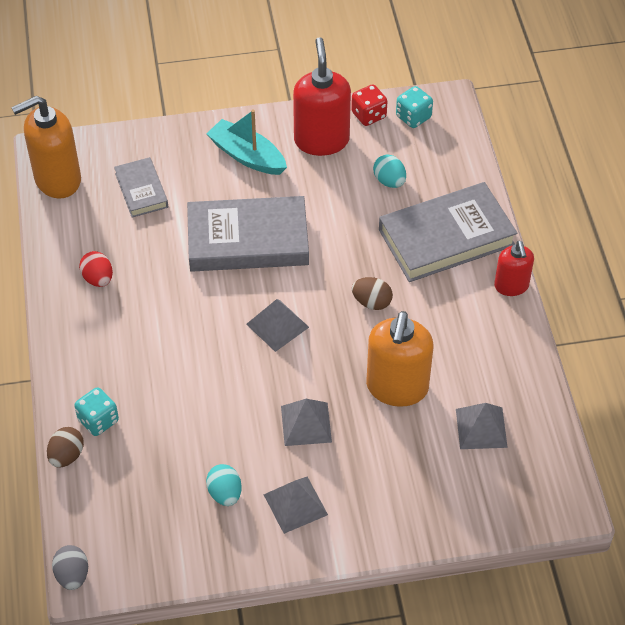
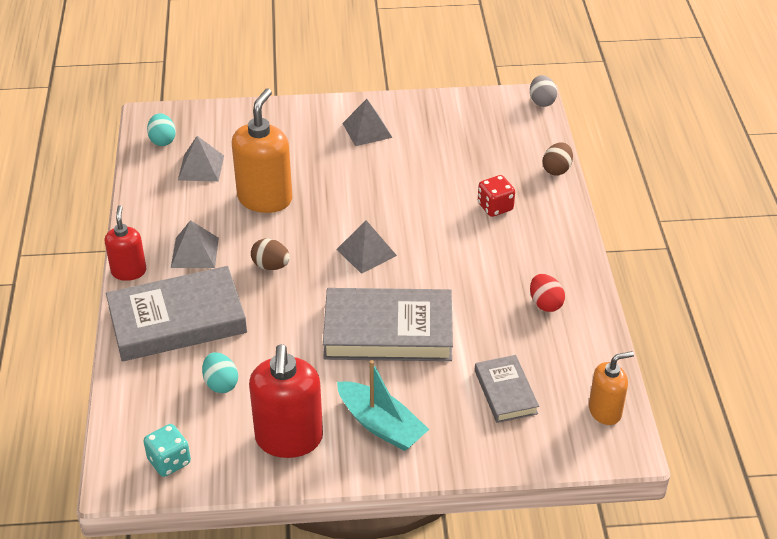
camera: 175 degrees left, 10 degrees down
(57, 180) = (605, 411): orange soap dispenser -> orange soap dispenser, size x0.59
(98, 420) = (532, 191): turquoise dice -> none
(225, 493) = (423, 139): turquoise egg -> turquoise egg (162, 140)
(306, 424) = (350, 178): grey pyramid -> grey pyramid (194, 252)
(368, 115) = (224, 468): red dice -> red dice (495, 207)

